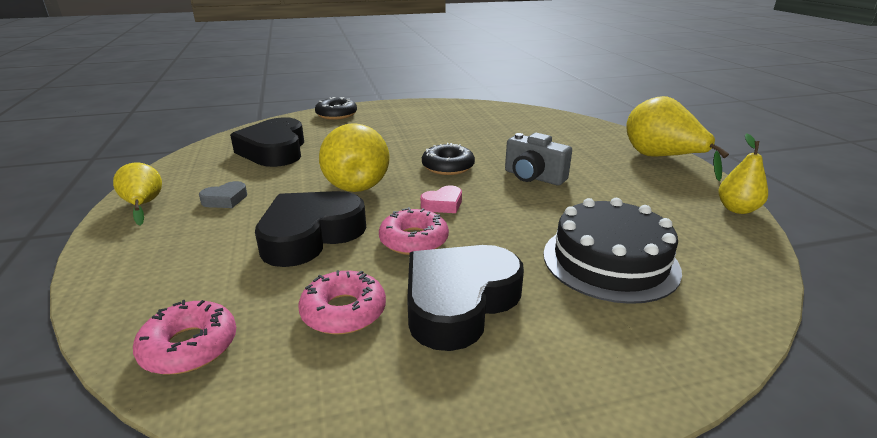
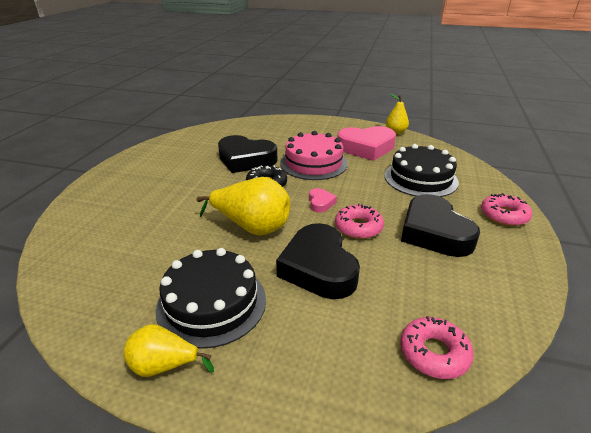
camera: 60 degrees left, 5 degrees up
(225, 200) = (211, 303): grey heart -> black cake
(274, 150) = (129, 254): black heart -> black heart (246, 160)
(336, 114) = (89, 200): black donut -> none
(343, 311) = (424, 275): pink donut -> pink donut (504, 215)
(533, 177) = (313, 163): grey camera -> pink cake
(636, 199) = (366, 148): none -> pink heart
(661, 158) = (328, 124): yellow pear -> none

